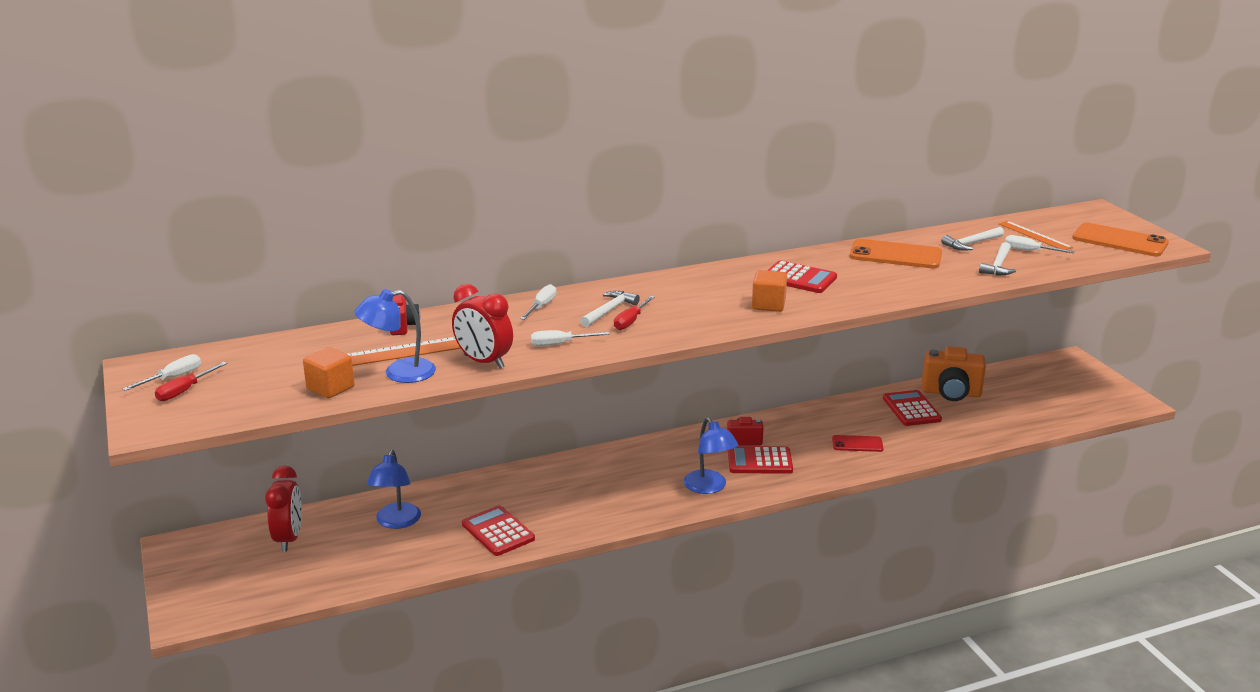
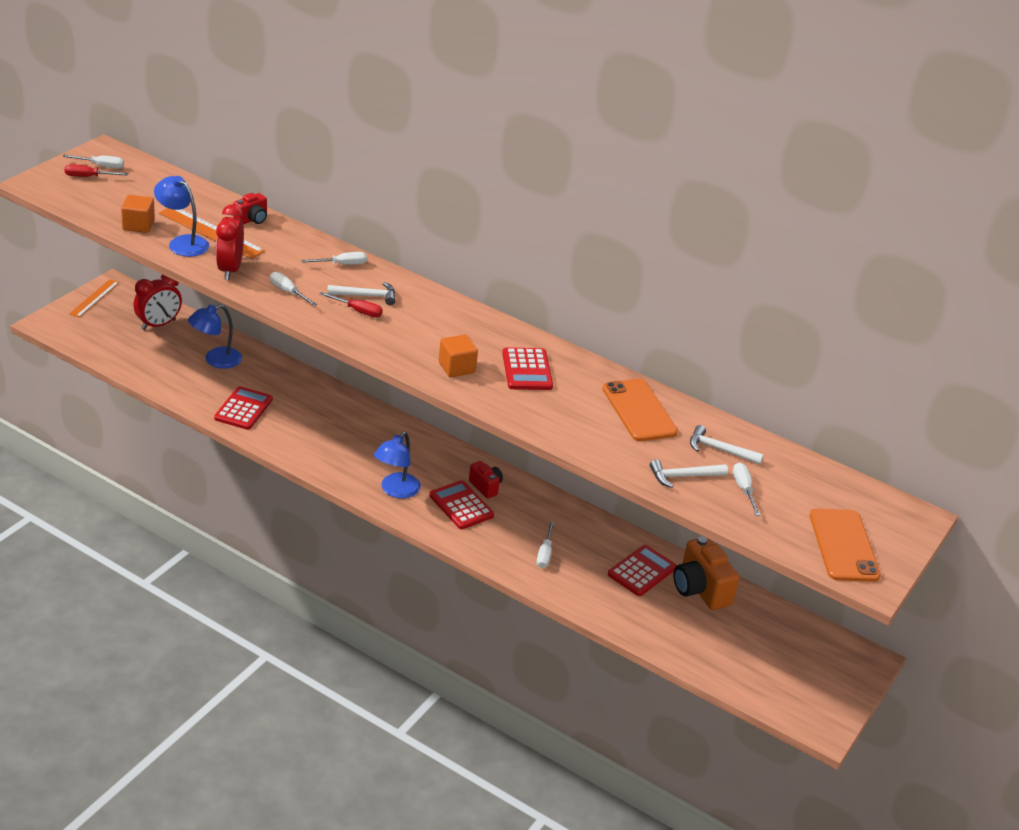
camera: 50 degrees right, 10 degrees up
(631, 321) = (358, 311): red screwdriver -> red screwdriver turned 150 degrees counterclockwise
(857, 444) = (545, 554): red phone -> white screwdriver
(1034, 235) = (789, 486): orange ruler -> orange ruler (94, 298)

